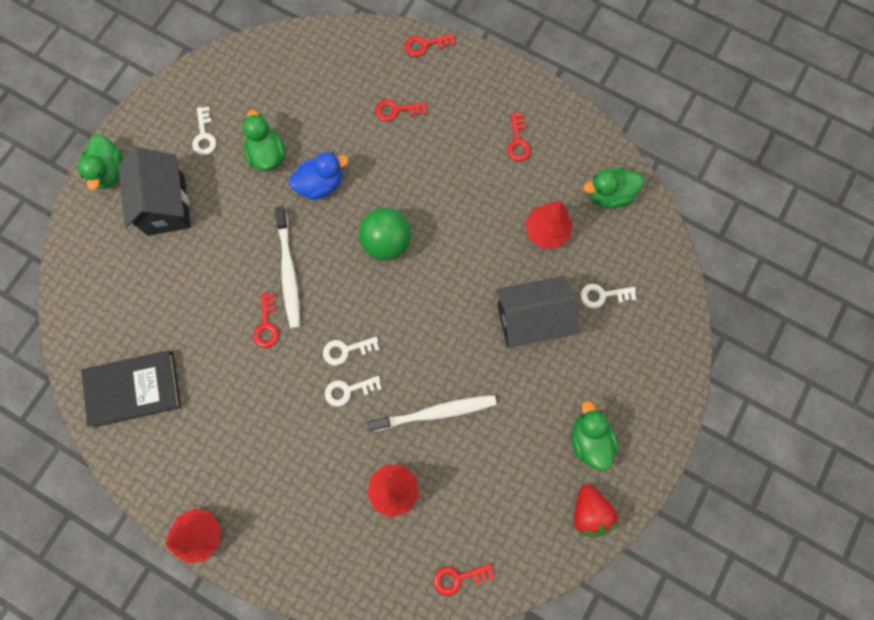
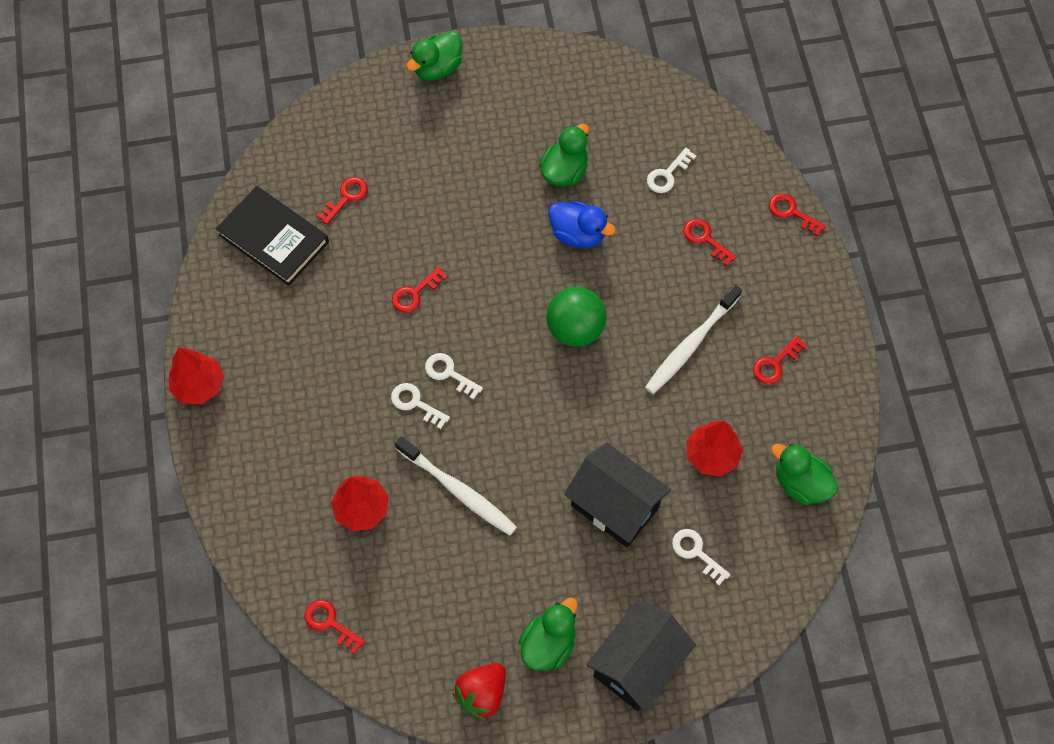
camera: 50 degrees right, 10 degrees down
(150, 313) = (346, 198): none -> red key
(166, 205) = (447, 132): black house -> black house (637, 664)
(204, 135) = (535, 110): white key -> white key (667, 174)
(288, 272) = (476, 273): white toothbrush -> white toothbrush (690, 345)

